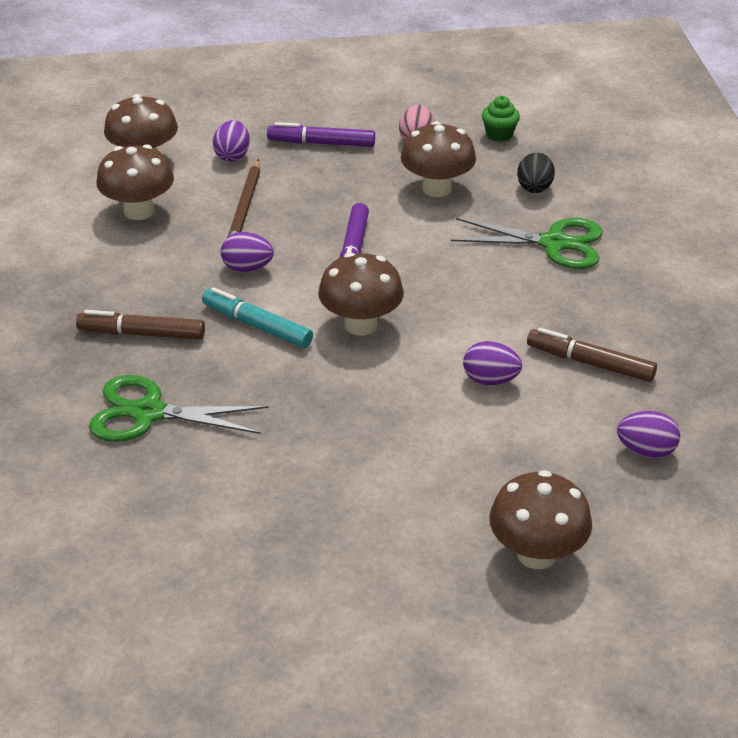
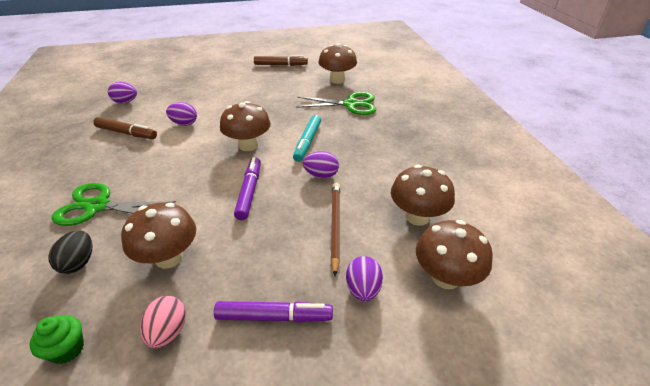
camera: 175 degrees right, 0 degrees up
(142, 334) = (370, 135): brown marker -> brown marker (280, 65)
(257, 326) = (308, 142): turquoise marker -> turquoise marker turned 75 degrees clockwise
(536, 554) = (191, 74): brown mushroom -> brown mushroom (337, 80)

